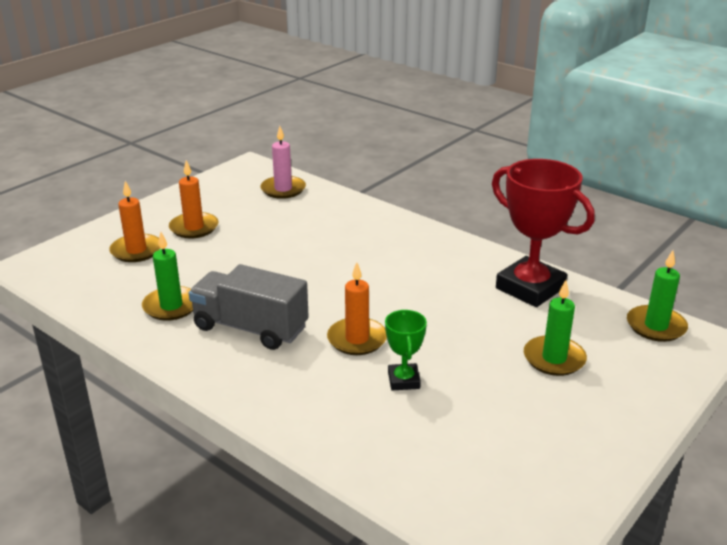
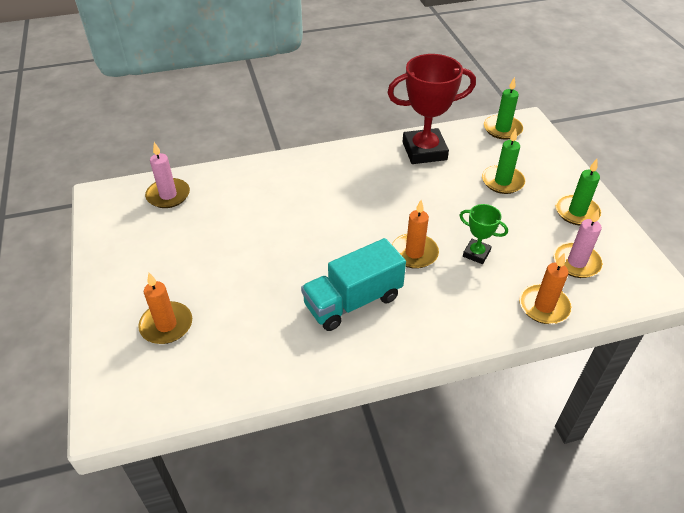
camera: 55 degrees left, 15 degrees up
(171, 306) = (280, 336): green candle -> green candle (577, 212)
(194, 228) = (169, 273): orange candle -> orange candle (544, 306)
(250, 328) = (353, 301): grey truck -> turquoise truck
(479, 464) = (576, 262): none -> pink candle

